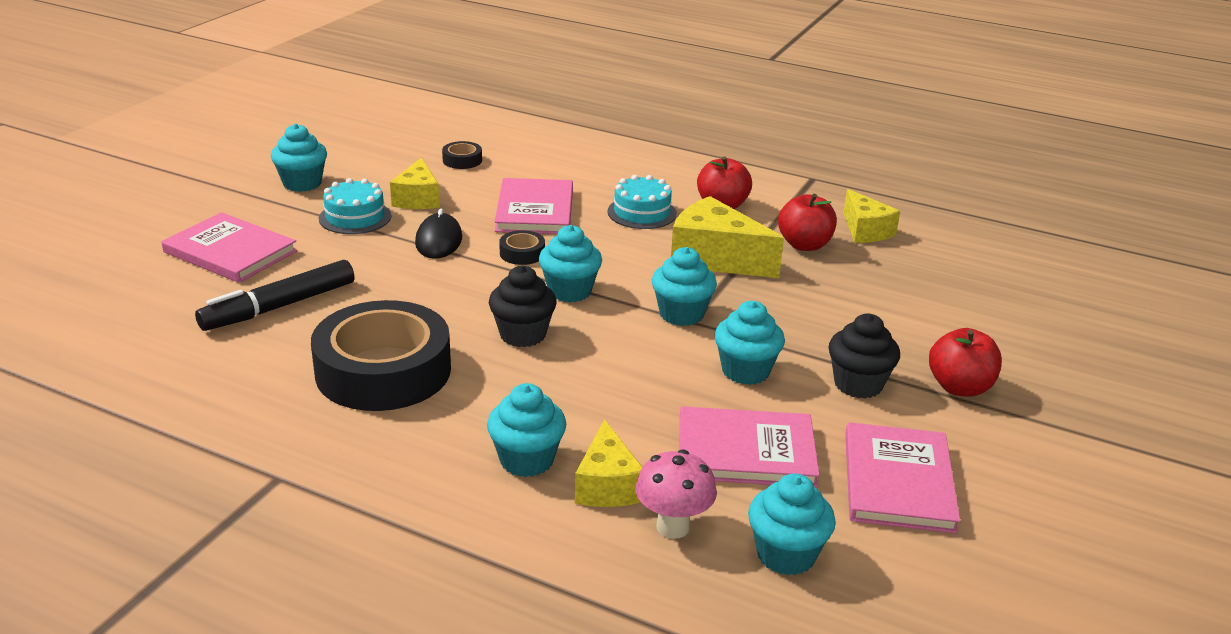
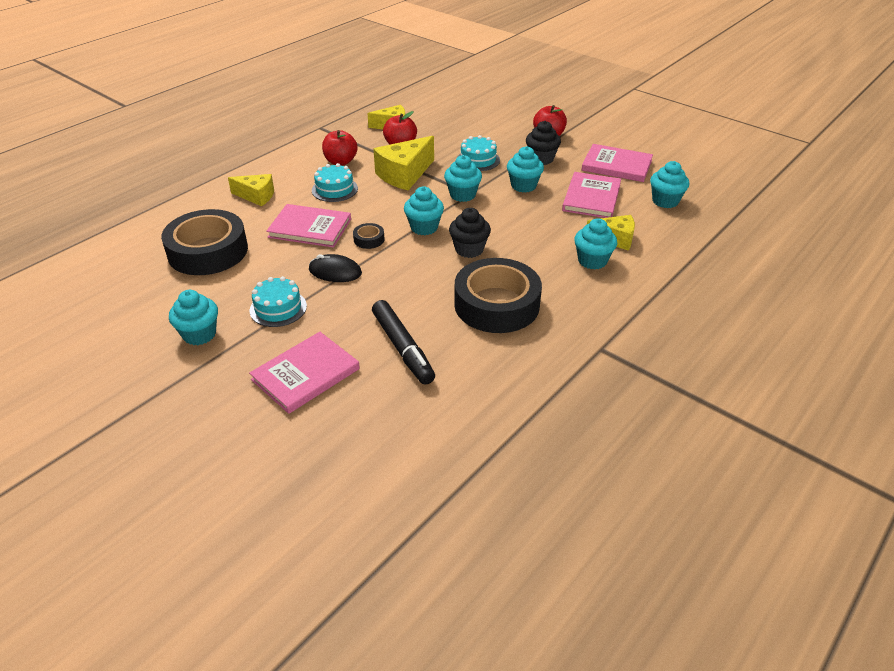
camera: 75 degrees left, 10 degrees up
(417, 199) = (263, 276): yellow cheese -> yellow cheese (256, 196)
(462, 160) = (208, 251): black tape -> black tape, size x2.49
(673, 527) = (646, 226): pink mushroom -> none
(807, 318) = (478, 160): none -> turquoise cake

